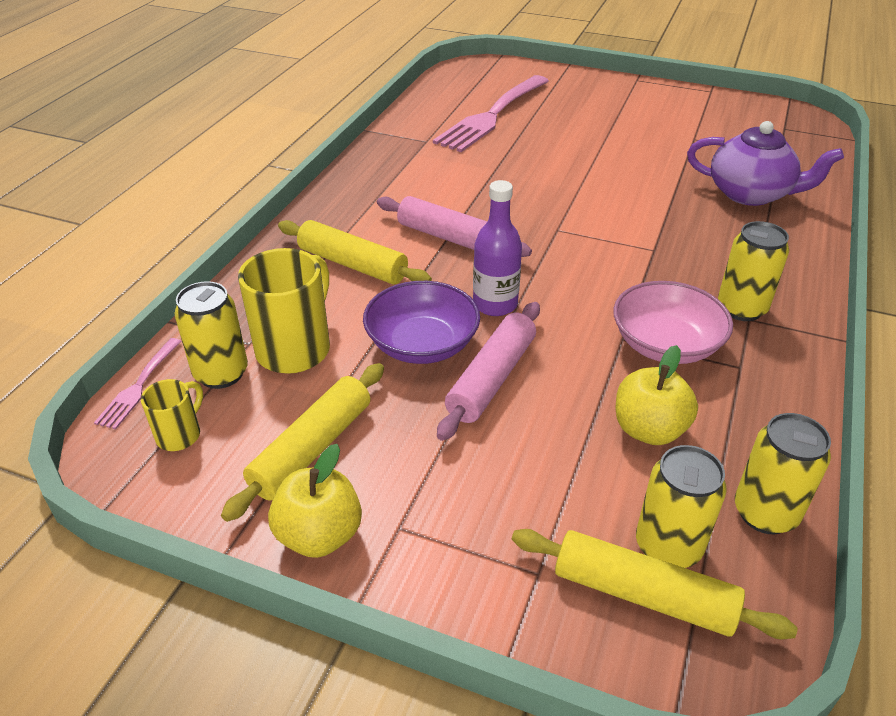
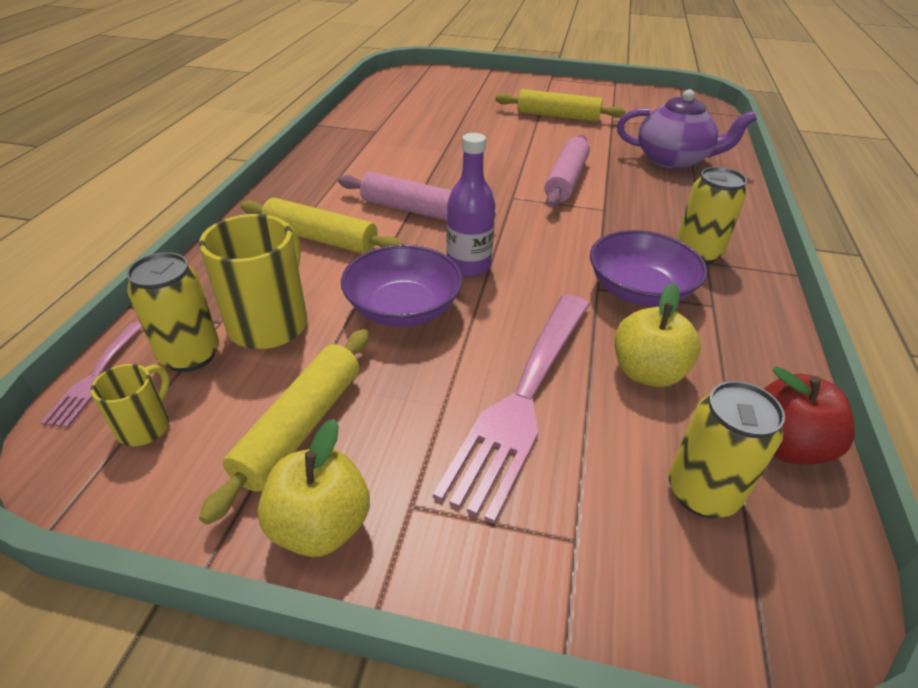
camera: 10 degrees left, 0 degrees up
(492, 115) = (432, 108): pink fork -> pink fork (523, 397)
(492, 379) = (480, 336): pink rolling pin -> pink rolling pin (566, 180)
(643, 594) = (693, 550): yellow rolling pin -> yellow rolling pin (558, 116)
(665, 344) = (639, 290): pink bowl -> purple bowl
(765, 513) = (785, 445): yellow can -> red apple

